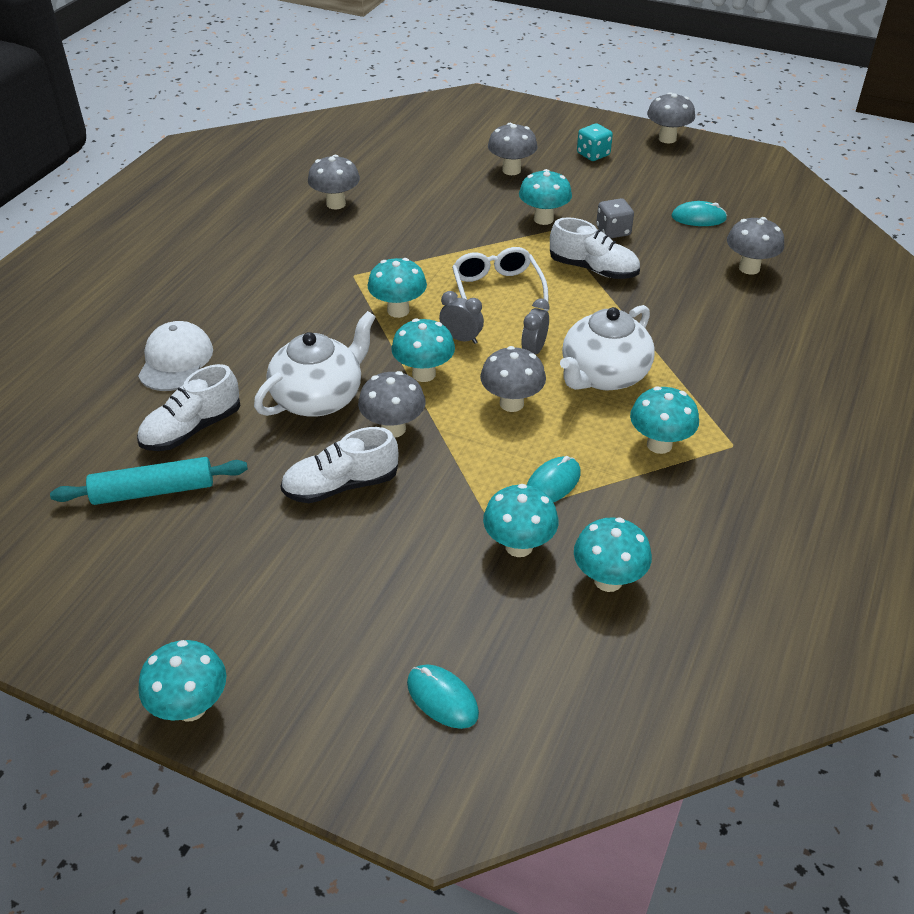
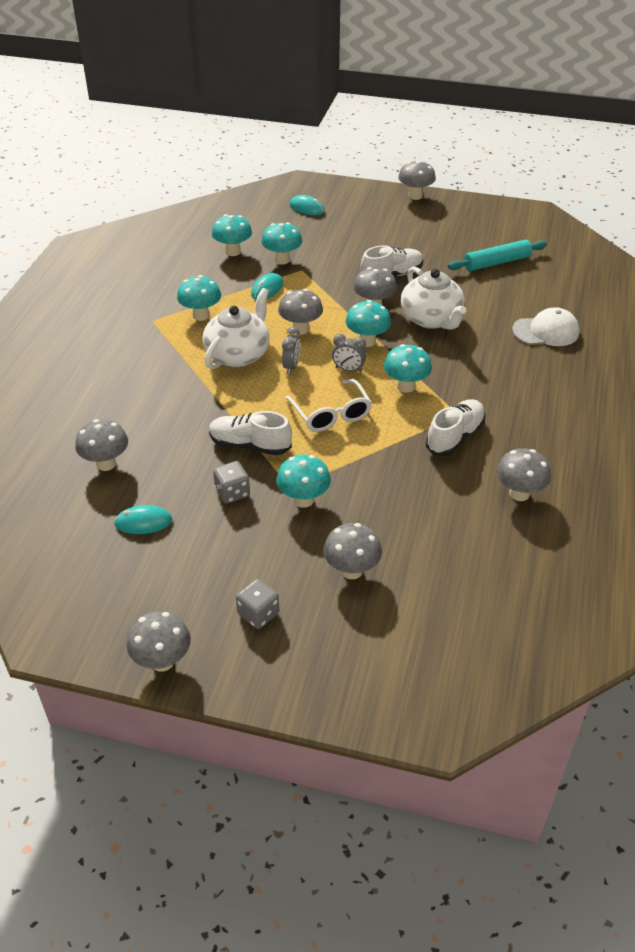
camera: 170 degrees right, 0 degrees up
(176, 360) = (546, 331): white cap -> white cap turned 90 degrees counterclockwise
(191, 707) = (415, 196): turquoise mushroom -> grey mushroom
(192, 429) = (500, 293): white shoe -> white shoe (455, 436)
(319, 397) = (431, 319): white teapot -> white teapot turned 60 degrees counterclockwise
(593, 154) = (258, 614): turquoise dice -> grey dice

